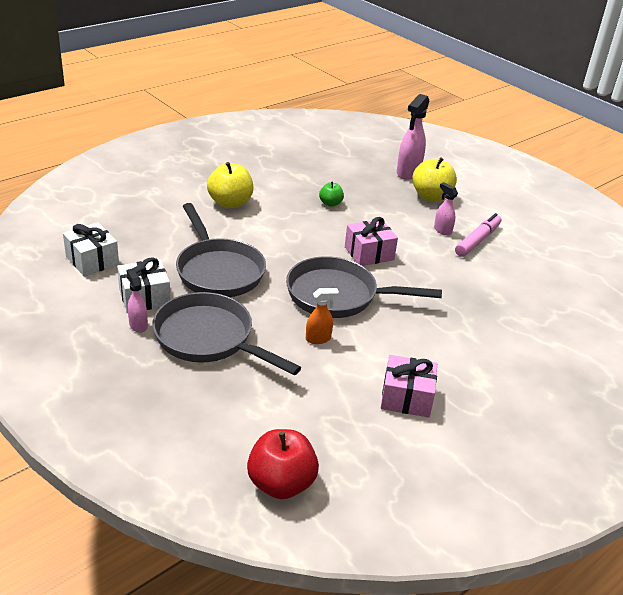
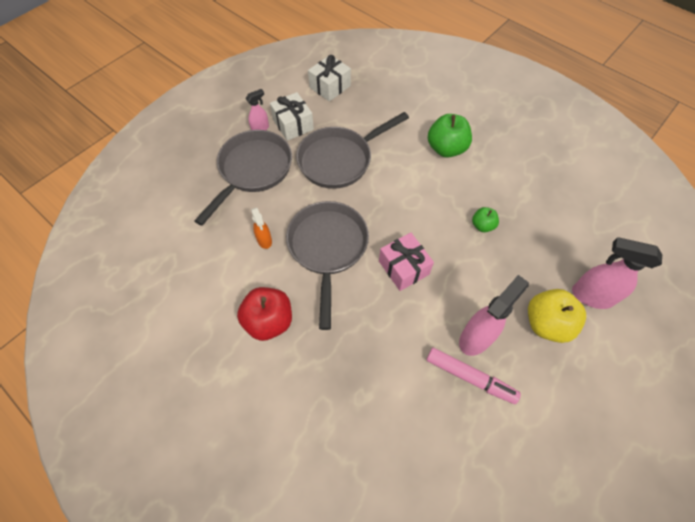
camera: 85 degrees right, 25 degrees up
(230, 203) = (446, 149): yellow apple -> green apple
(281, 483) = (109, 237): red apple -> red apple (269, 321)
(406, 398) = (199, 312): pink gift -> none
(442, 230) = (476, 337): pink spray bottle -> pink spray bottle, size x1.80

